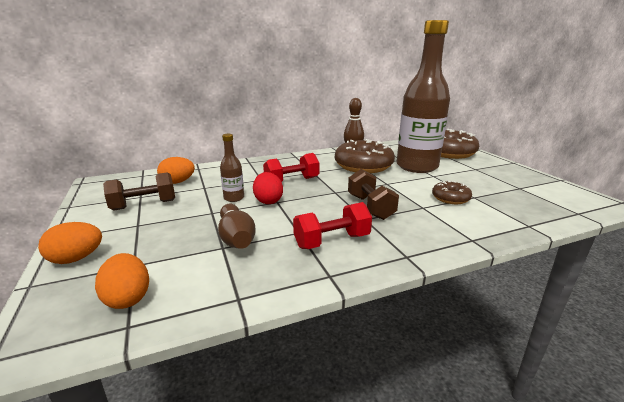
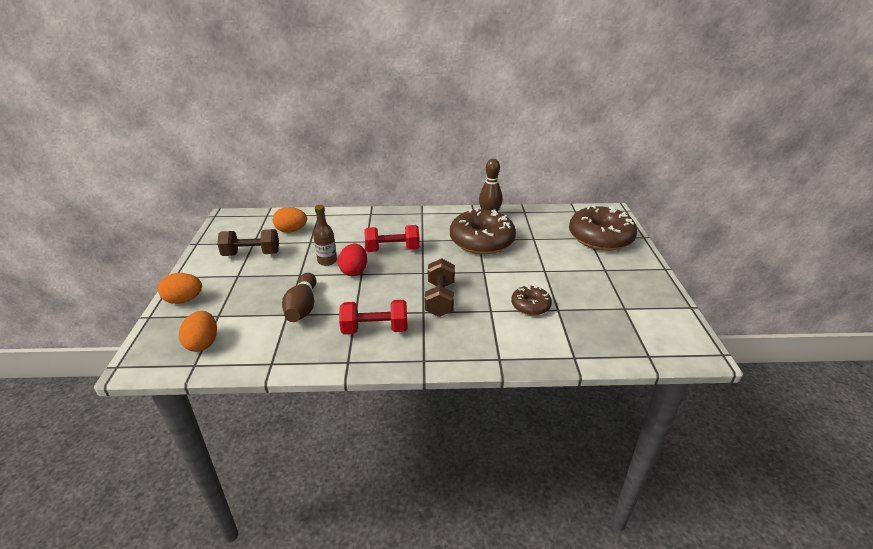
camera: 20 degrees right, 10 degrees up
(417, 166) = (539, 253): brown bottle -> none

